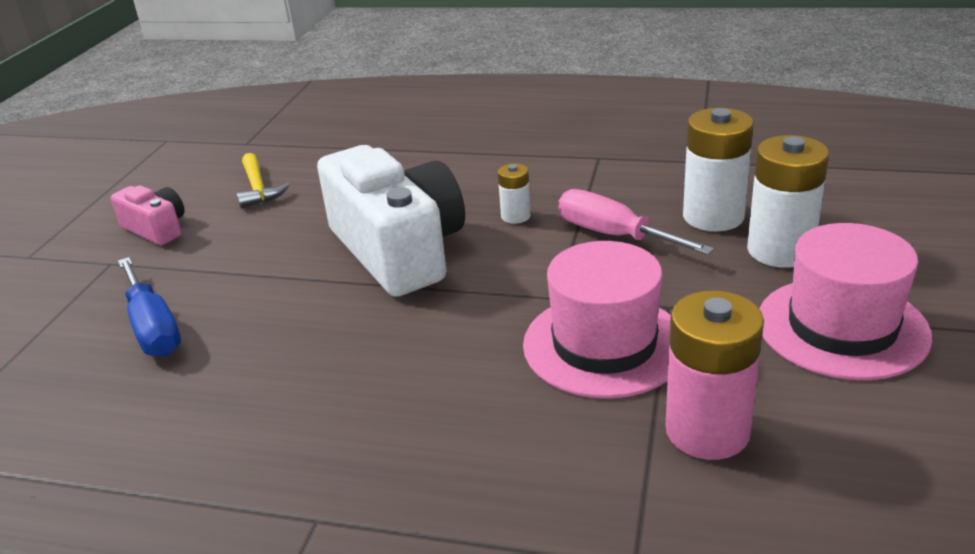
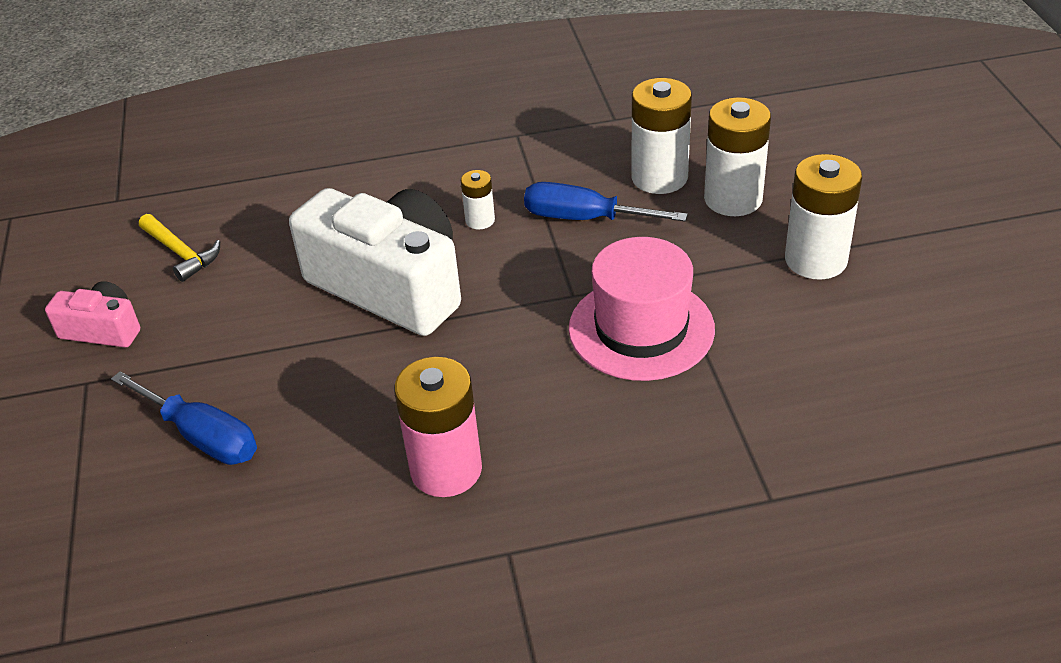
camera: 25 degrees left, 10 degrees up
(614, 235) = (584, 218): pink screwdriver -> blue screwdriver
(707, 431) = (763, 379): pink battery -> pink battery (446, 469)
(842, 327) = (815, 260): pink hat -> white battery

